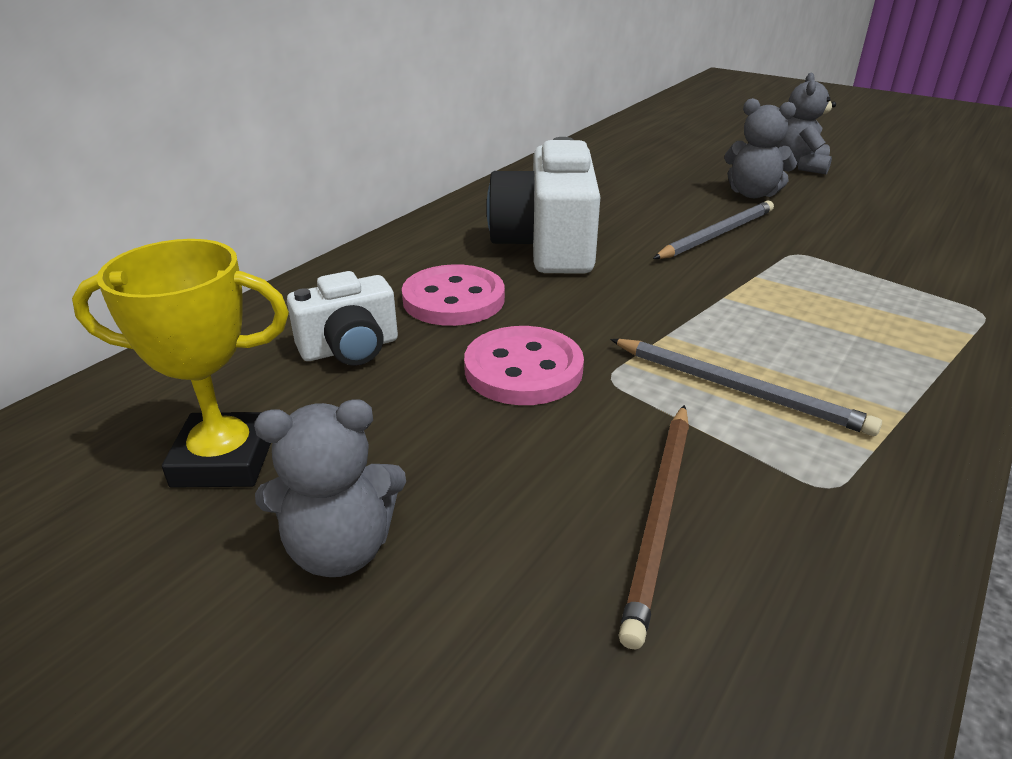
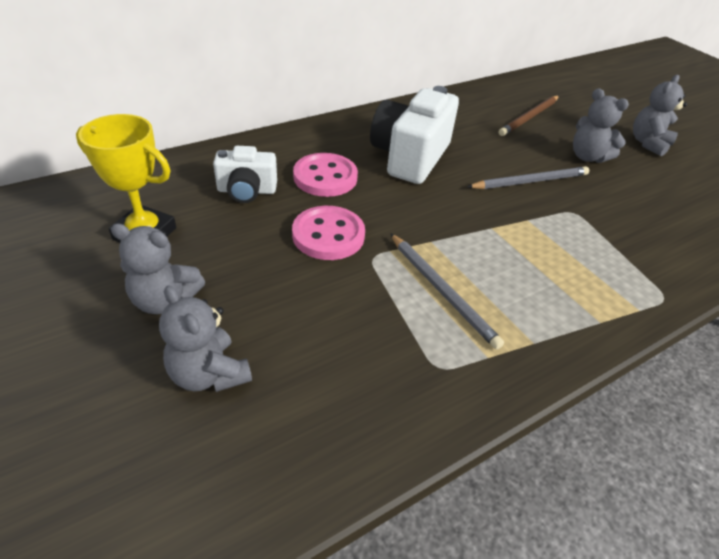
camera: 20 degrees right, 10 degrees up
(513, 636) = (209, 374): none -> grey teddy bear
(660, 516) = (329, 346): brown pencil -> brown pencil (529, 117)

